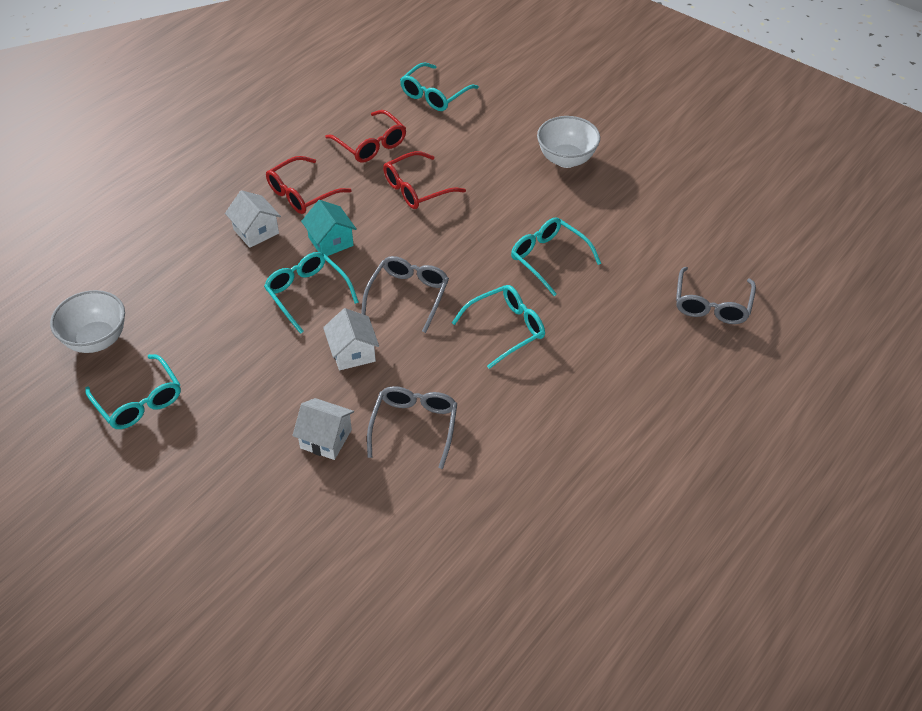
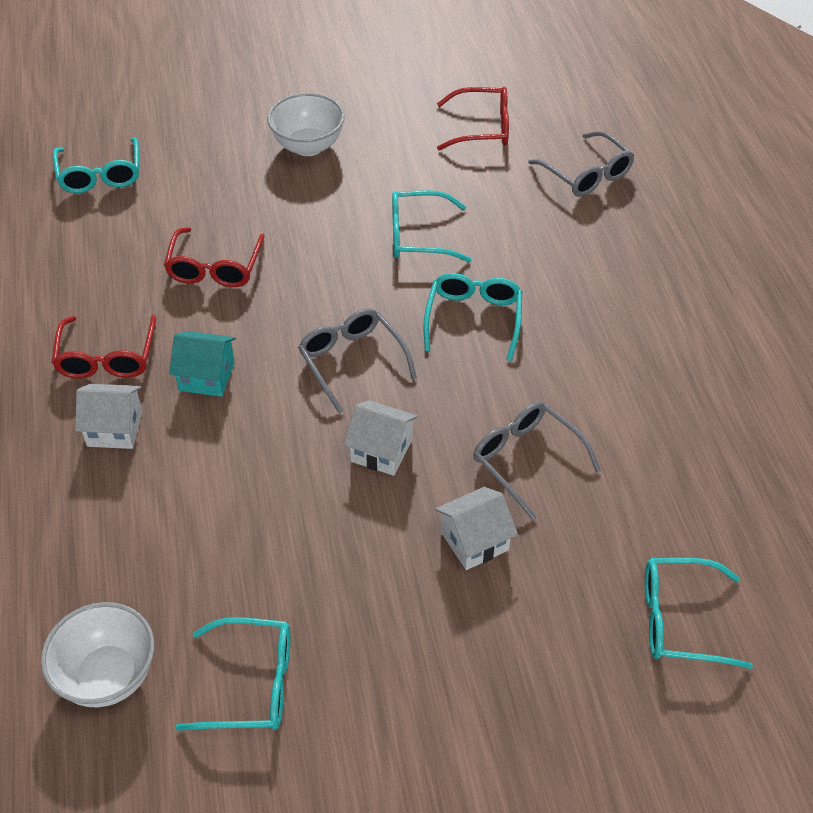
camera: 50 degrees left, 0 degrees up
(307, 293) = (258, 439): turquoise glasses -> turquoise glasses (679, 620)
(371, 145) = (107, 262): red glasses -> red glasses (482, 128)

